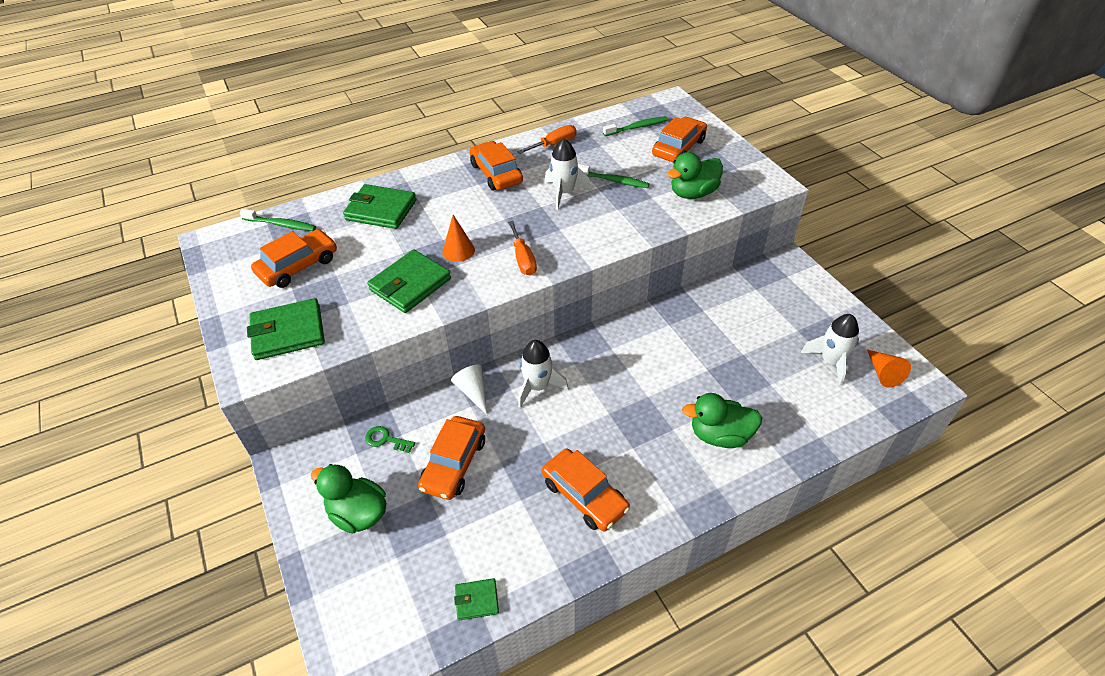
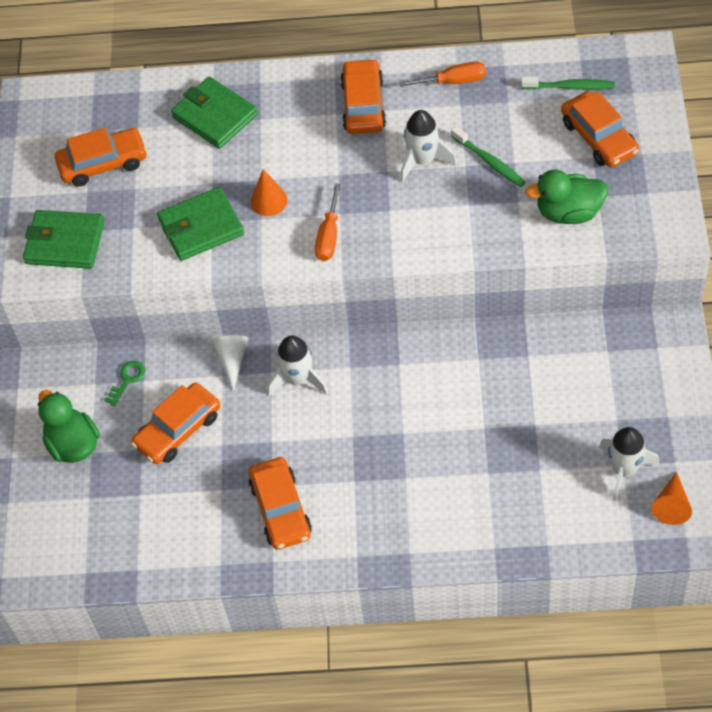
camera: 30 degrees right, 10 degrees up
(281, 224) = (106, 100): green toothbrush -> none
(386, 440) = (127, 380): green key -> green key turned 75 degrees clockwise
(477, 600) = (138, 563): green wallet -> none
(678, 148) = (599, 137): orange car -> orange car turned 90 degrees clockwise
(720, 435) = (447, 503): green duck -> none

